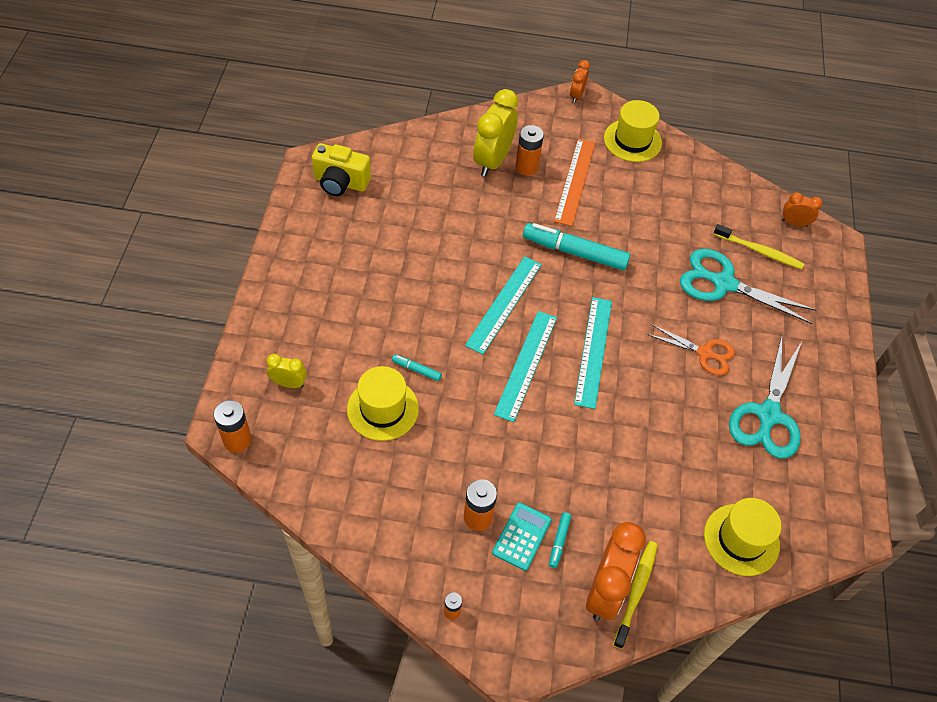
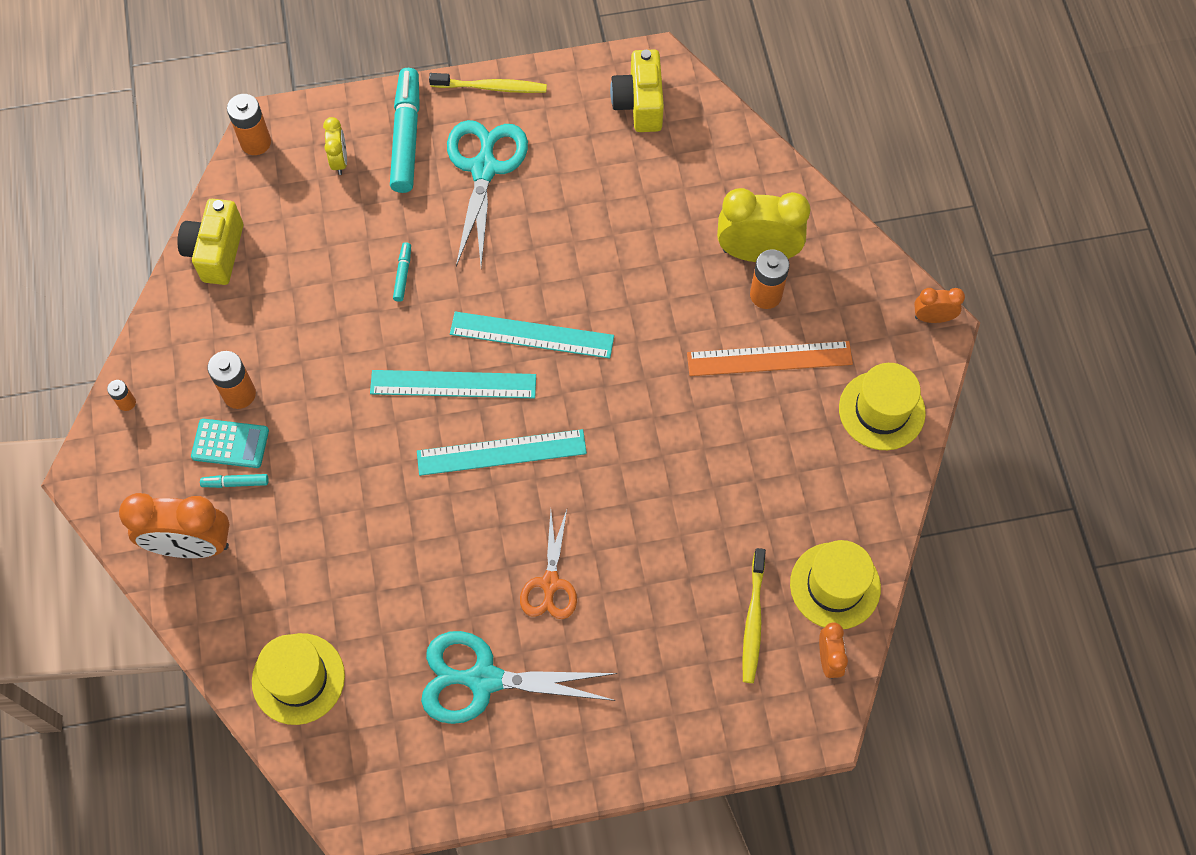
camera: 75 degrees right, 10 degrees up
(333, 499) = (216, 252): none -> yellow camera
(382, 409) = (340, 259): yellow hat -> yellow hat (835, 586)
(574, 252) = (647, 391): turquoise marker -> turquoise marker (406, 136)
(636, 592) = (199, 577): yellow toothbrush -> yellow toothbrush (491, 87)
(723, 283) = (674, 584): turquoise scissors -> turquoise scissors (484, 168)

